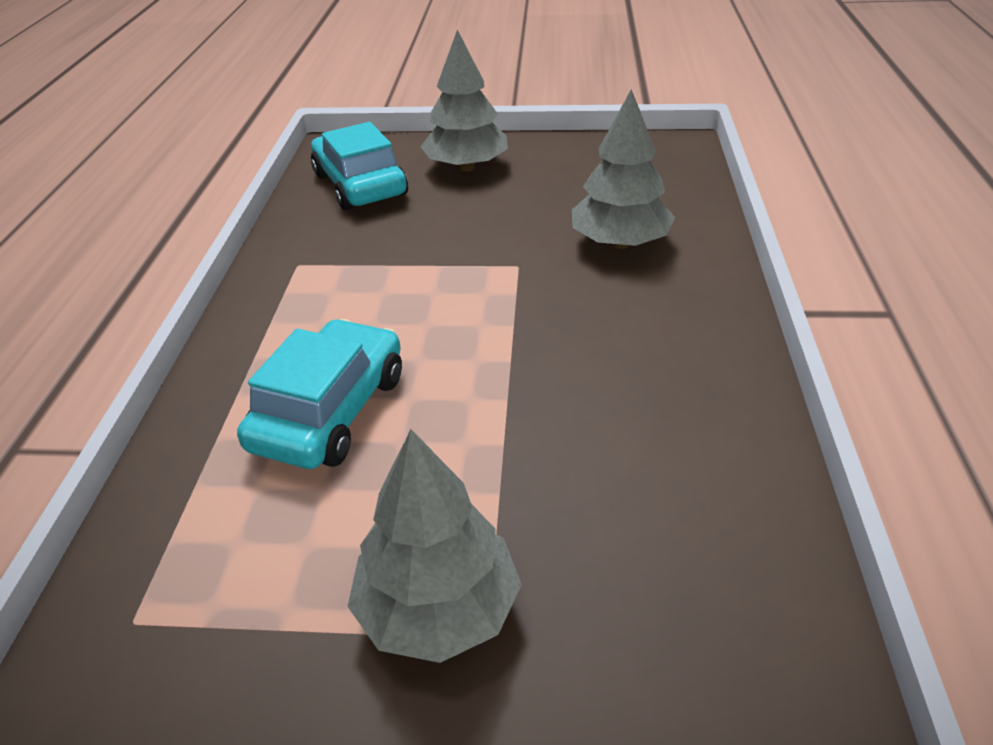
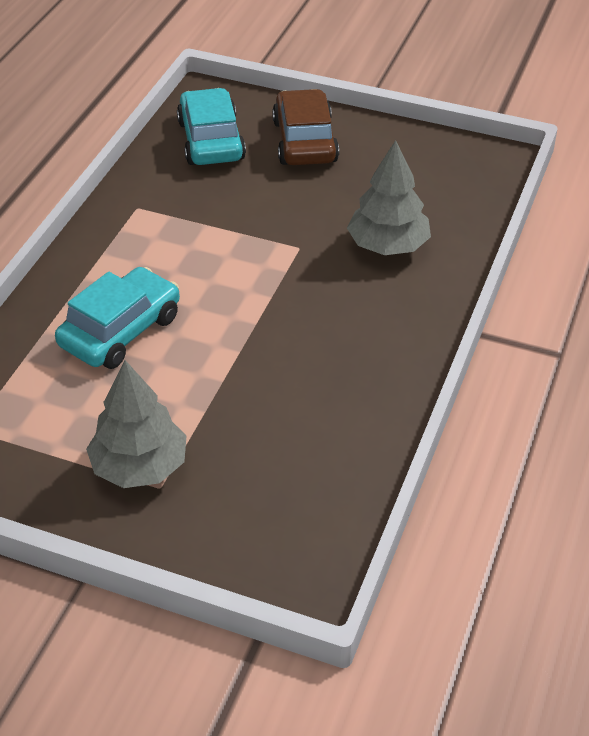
camera: 15 degrees right, 5 degrees up
(466, 167) = (305, 141): grey tree -> brown car

